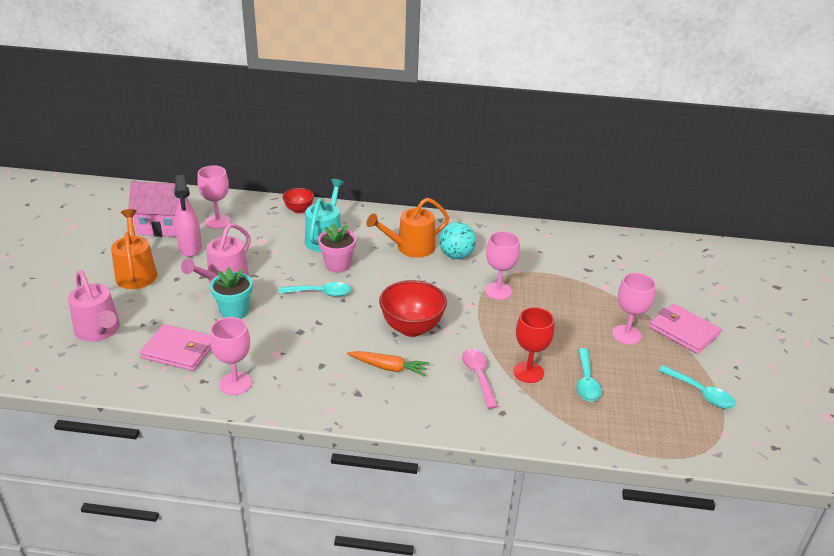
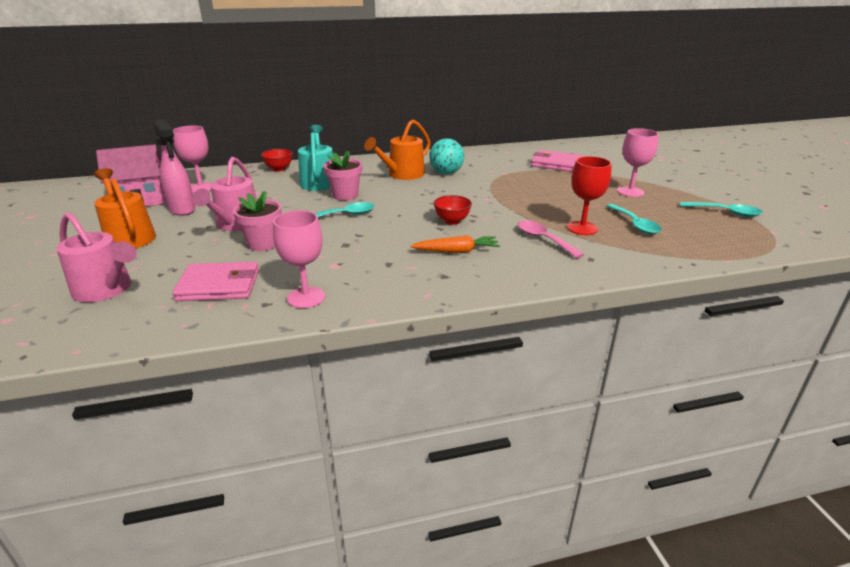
camera: 20 degrees left, 5 degrees down
(234, 311) = (263, 244): turquoise flower pot -> pink flower pot
(412, 328) = (452, 221): red bowl -> red bowl, size x0.56
(498, 291) = (502, 186): pink goblet -> none
(683, 331) = (667, 182): pink wallet -> pink wallet (556, 164)

